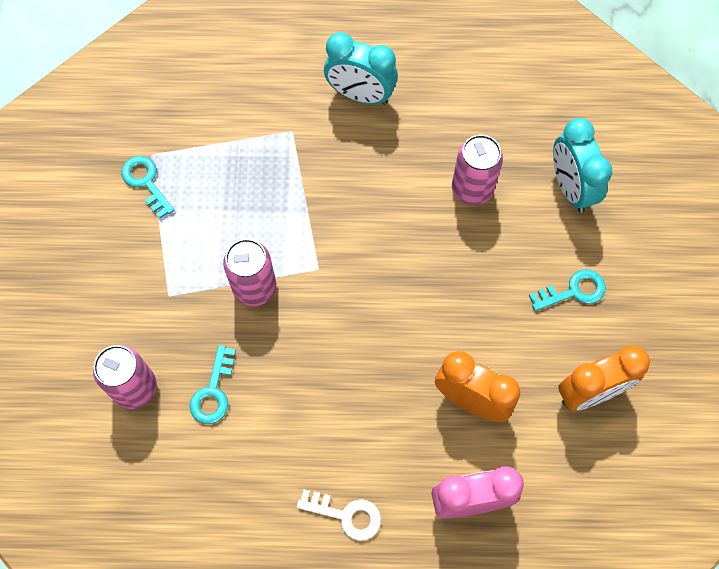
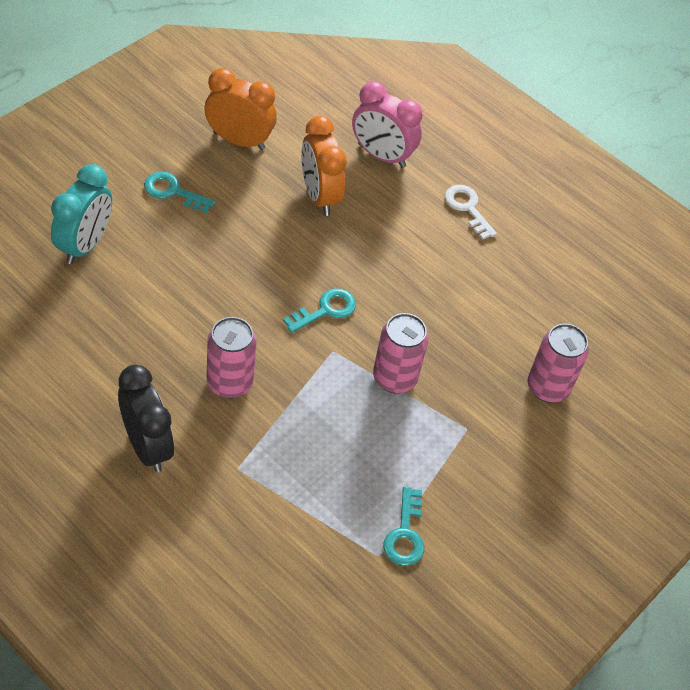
camera: 145 degrees left, 15 degrees down
(213, 391) = (491, 339): turquoise key -> turquoise key (325, 310)
(360, 95) = (147, 446): turquoise clock -> black clock
(472, 189) = (154, 304): pink can -> pink can (229, 383)

